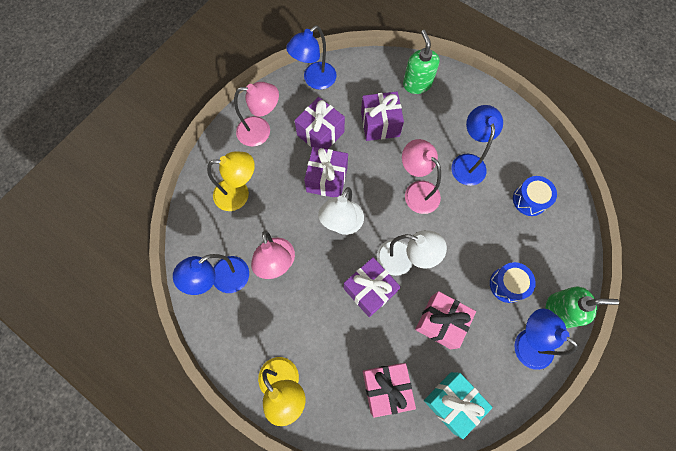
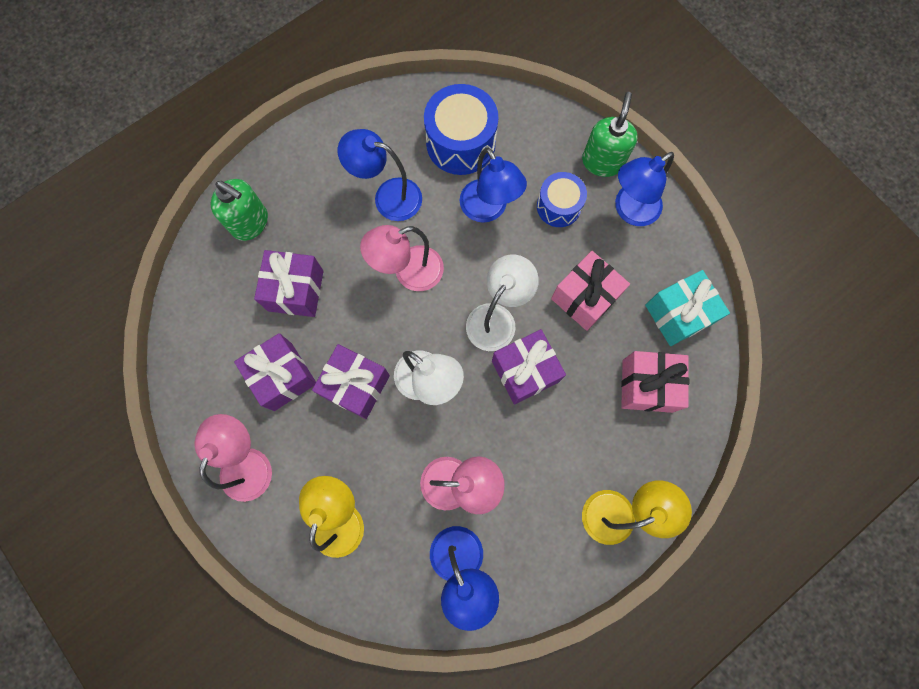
camera: 75 degrees left, 5 degrees up
(314, 80) = (192, 363): blue lamp -> blue lamp (488, 210)
(417, 84) = (250, 223): green soap dispenser -> green soap dispenser turned 150 degrees counterclockwise
(529, 200) = (460, 143): blue drum -> blue drum, size x1.60

